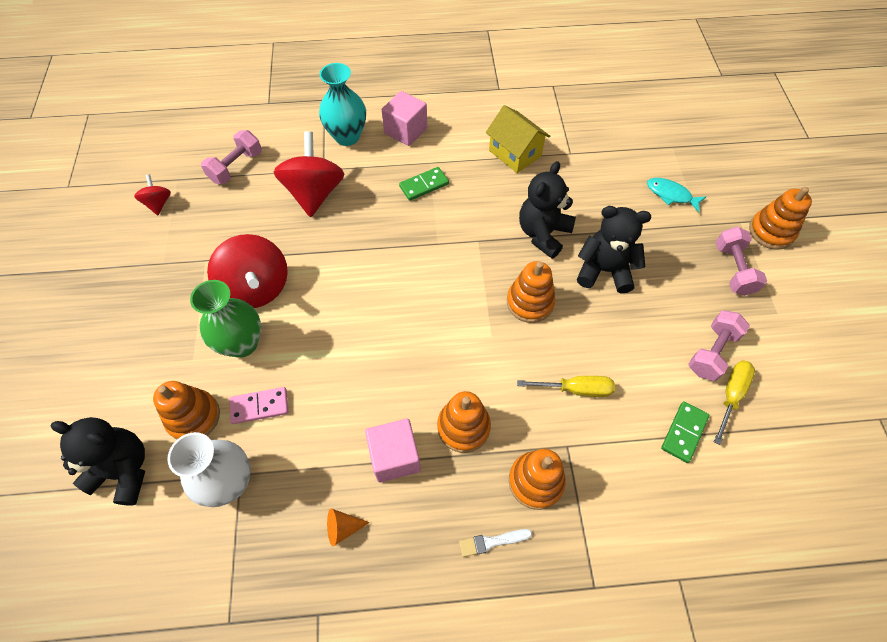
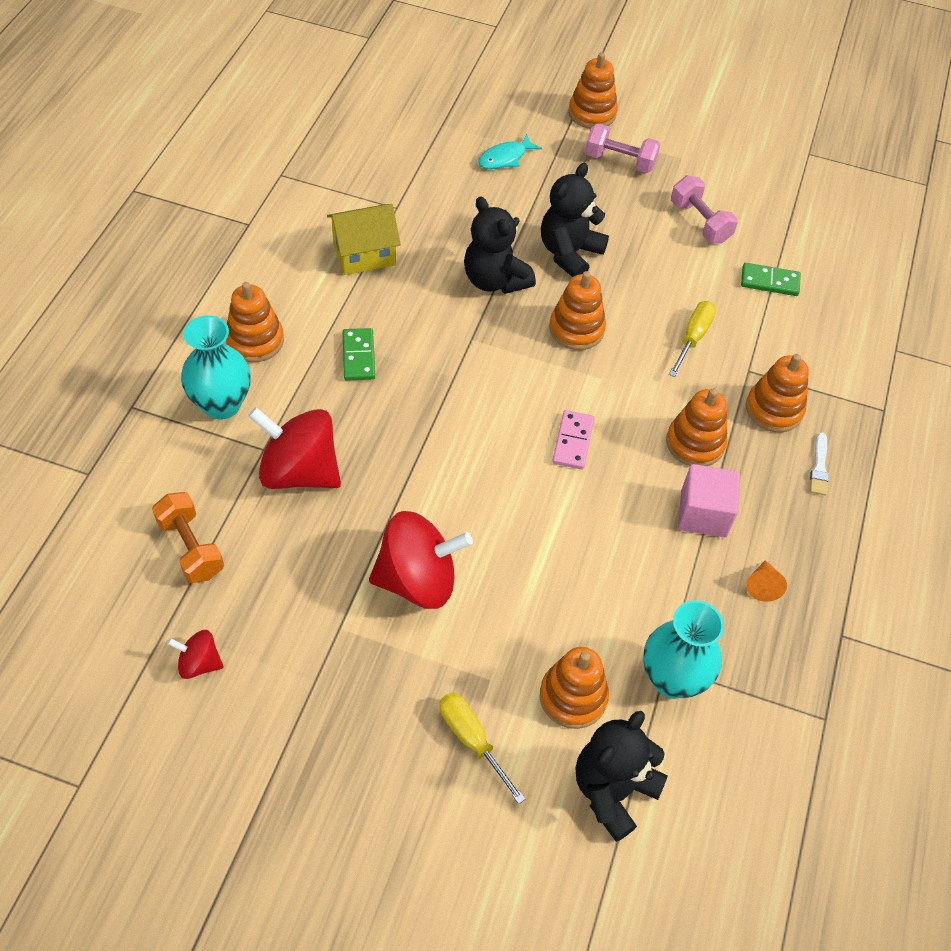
camera: 70 degrees left, 5 degrees down
(230, 483) = (672, 679): white vase -> turquoise vase
(236, 167) = (191, 548): pink dumbbell -> orange dumbbell
(242, 343) = (494, 618): green vase -> none
(259, 406) = (589, 623): pink domino -> pink domino (573, 441)
(405, 131) = (255, 340): pink cube -> orange stacking toy
(684, 432) = (769, 281): green domino -> green domino turned 45 degrees counterclockwise
(731, 396) = (748, 232): yellow screwdriver -> yellow screwdriver (472, 740)

